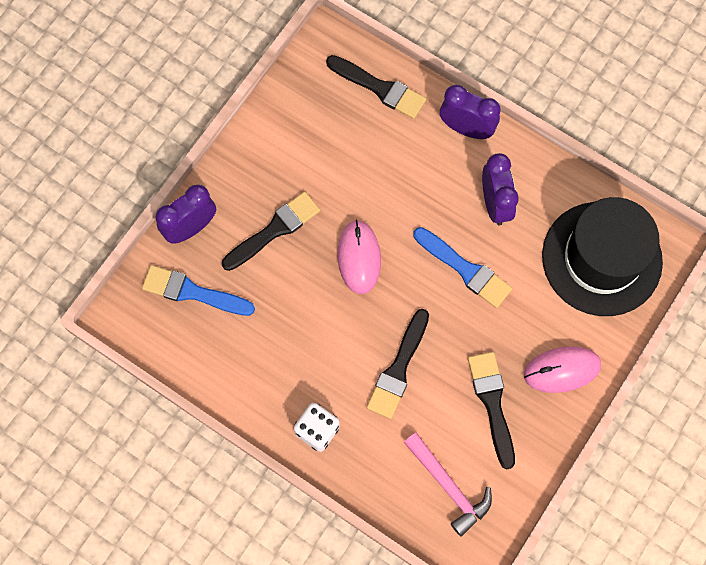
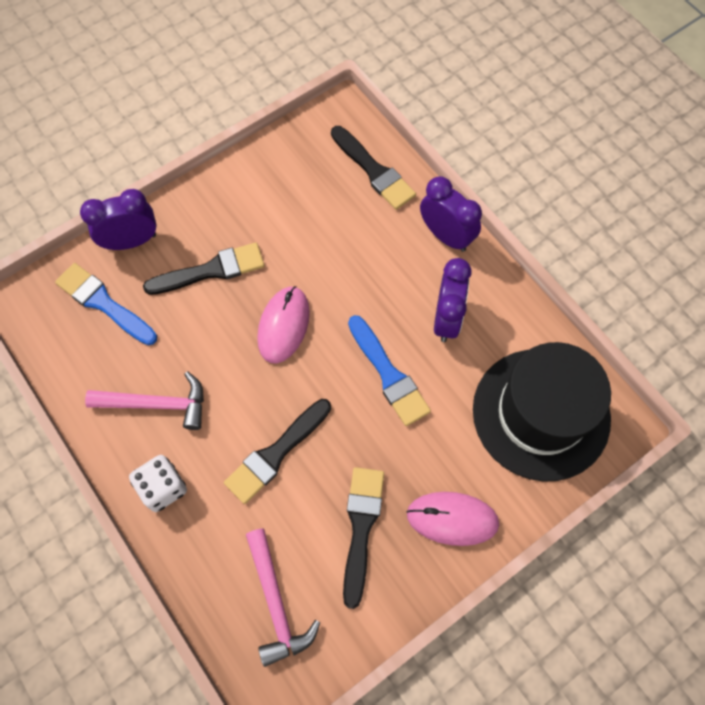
camera: 20 degrees right, 5 degrees down
(281, 363) = (157, 404): none -> pink hammer

